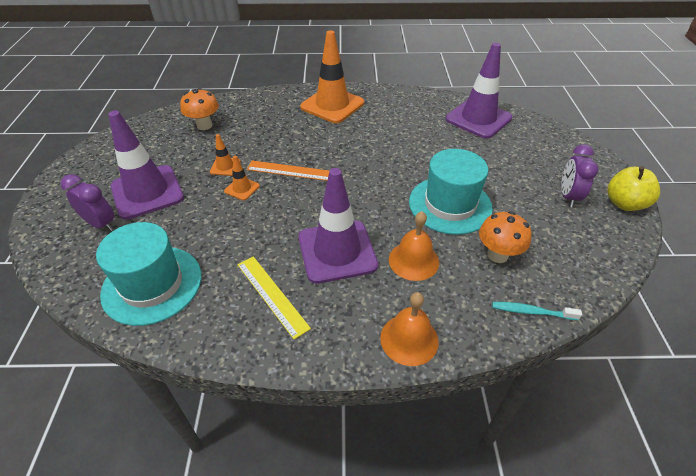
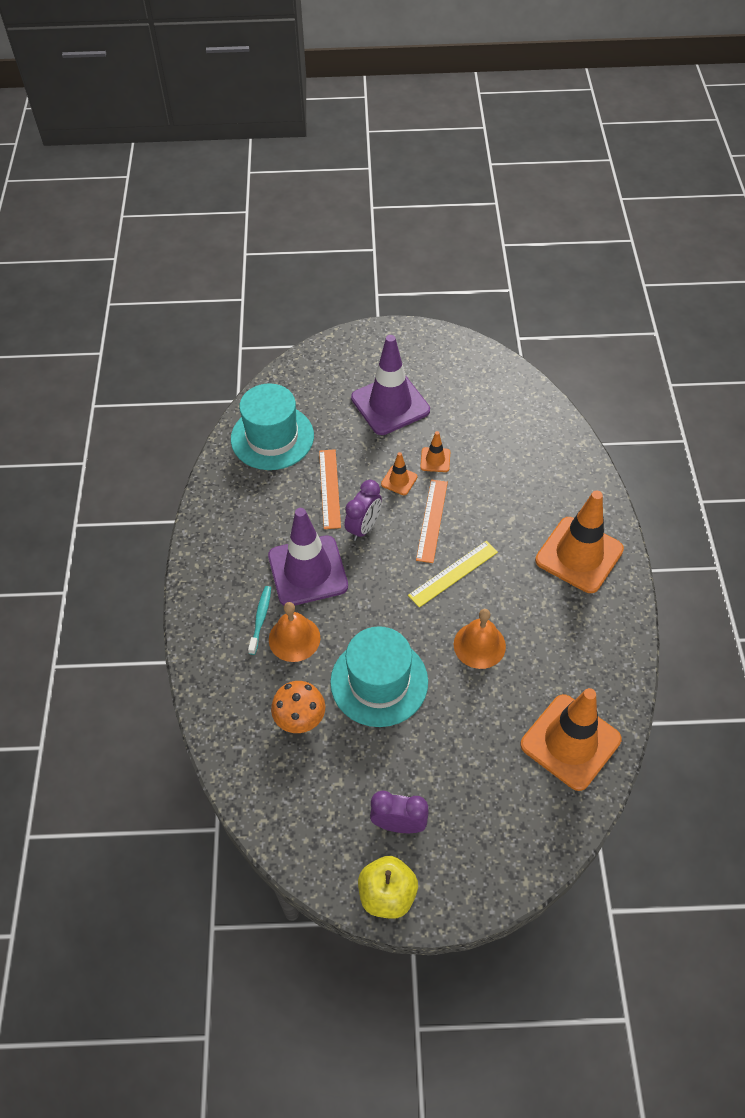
camera: 90 degrees right, 10 degrees up
(101, 224) = (345, 383): purple clock -> purple clock (364, 527)
(204, 125) = (512, 426): orange mushroom -> none
(239, 235) = (330, 488): none -> orange ruler
(272, 295) = (257, 524): yellow ruler -> yellow ruler (453, 574)
(409, 339) = (204, 629): orange bell -> orange bell (479, 645)
(478, 119) = (570, 742): purple traffic cone -> orange traffic cone
(532, 312) = (226, 738): turquoise toothbrush -> turquoise toothbrush (260, 619)

